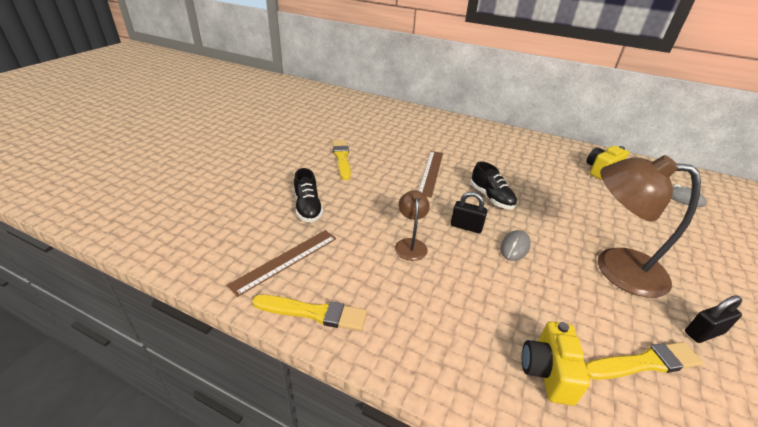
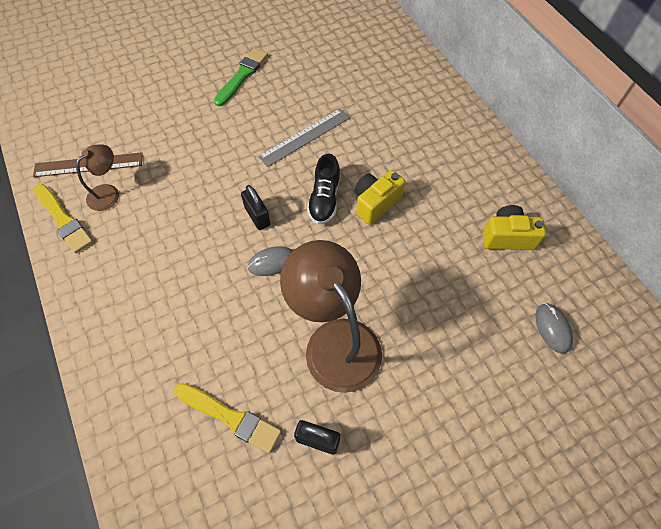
camera: 40 degrees right, 25 degrees up
(308, 208) = (153, 121): black shoe -> none
(342, 158) = (242, 76): yellow brush -> green brush
(410, 244) = (190, 205): brown lamp -> brown lamp (108, 193)
(431, 172) = (305, 137): brown ruler -> grey ruler
(547, 372) = (154, 368): yellow camera -> yellow camera (375, 203)

